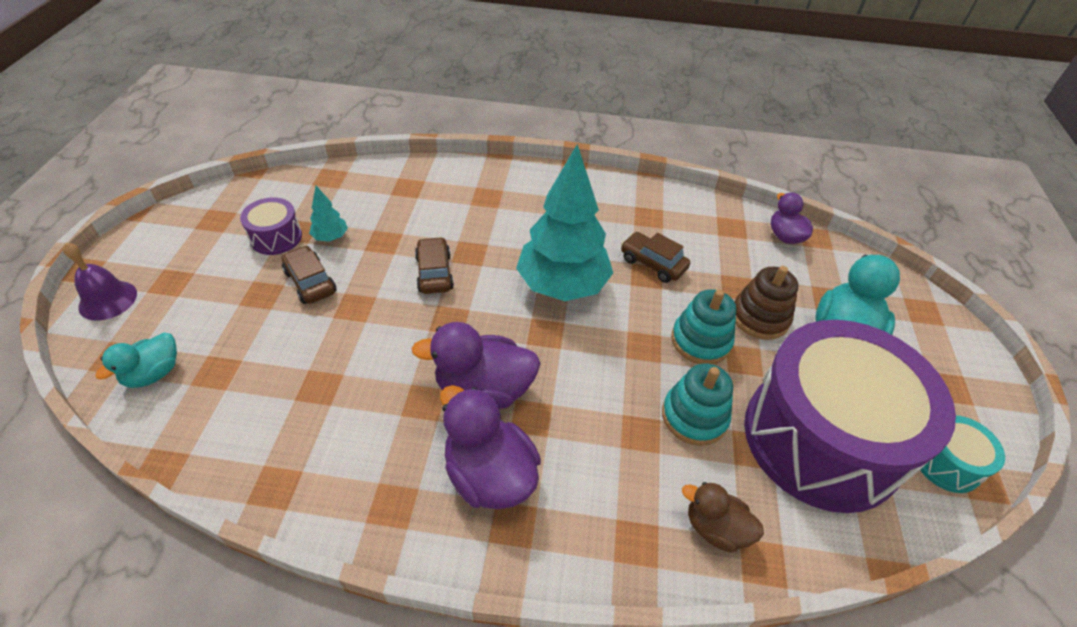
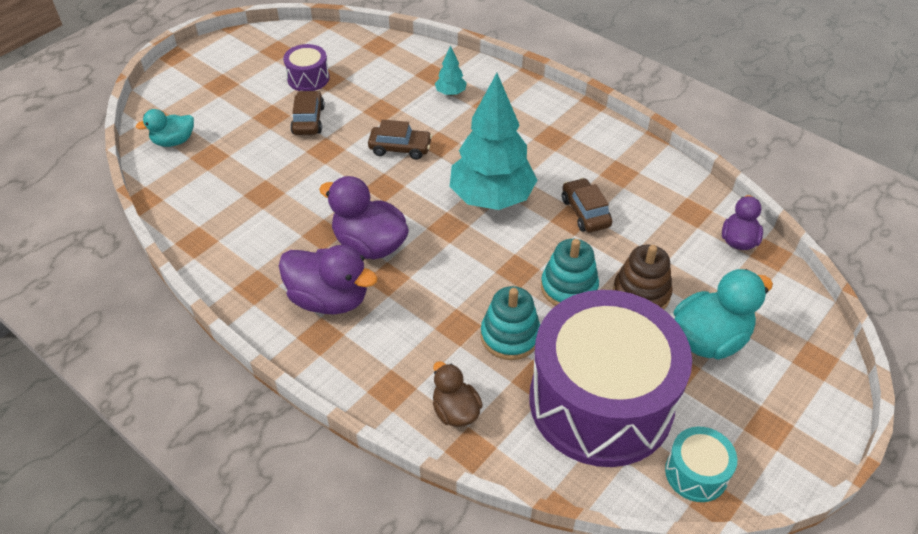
camera: 35 degrees right, 0 degrees up
(108, 300) = (177, 82): purple bell -> none
(331, 237) = (345, 92): turquoise tree -> turquoise tree (450, 93)
(434, 273) = (400, 148): brown car -> brown car turned 75 degrees clockwise
(489, 474) = (329, 299): purple duck -> purple duck turned 120 degrees clockwise

